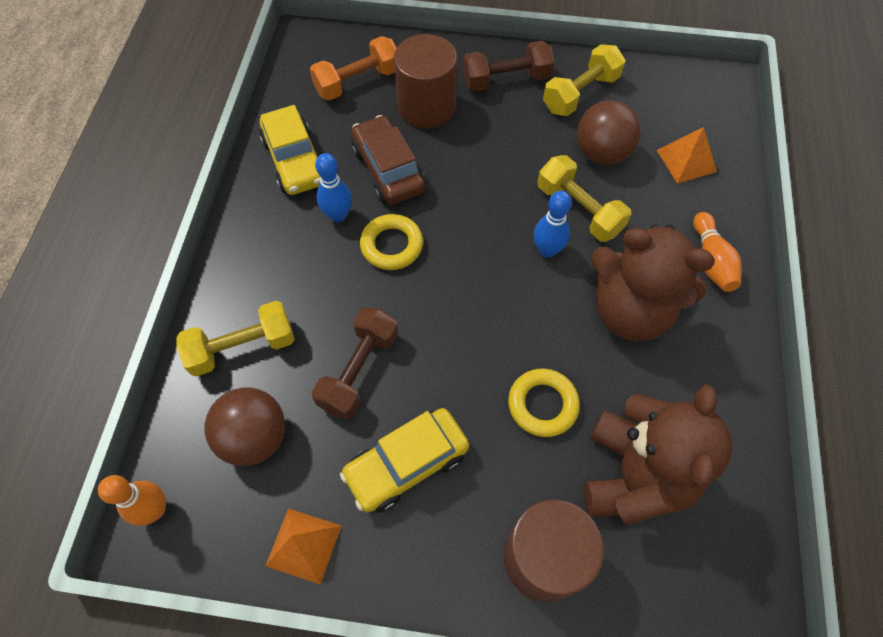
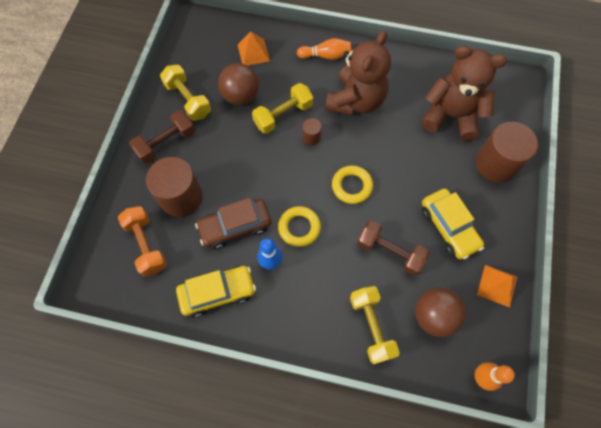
camera: 85 degrees left, 5 degrees up
(506, 80) = (166, 143): brown dumbbell -> brown dumbbell turned 60 degrees clockwise
(542, 404) = (412, 153): yellow ring -> yellow ring (352, 186)
(547, 250) = (311, 137): blue bowling pin -> brown cylinder

